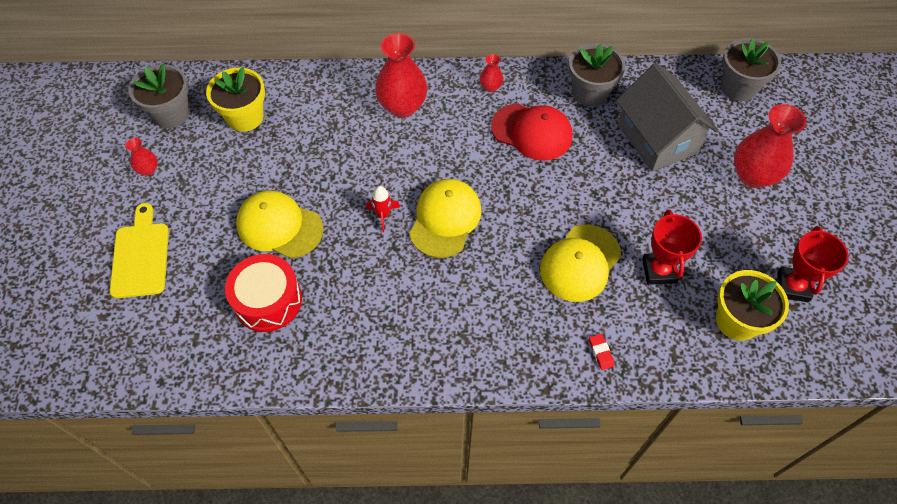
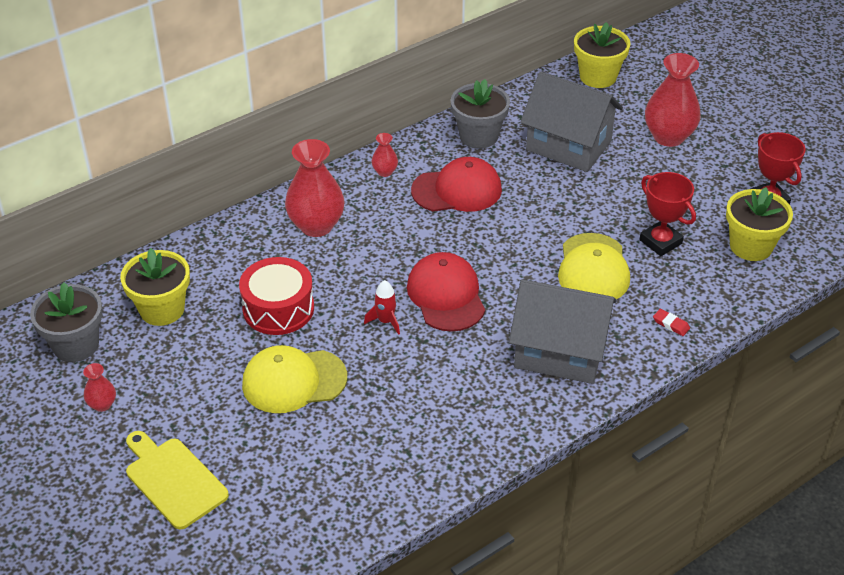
camera: 35 degrees left, 15 degrees down
(268, 300) = (344, 445): red drum -> red drum (278, 308)
(445, 219) = (446, 295): yellow cap -> red cap
(488, 322) = (559, 352): none -> grey house
(738, 87) = (598, 77): grey flower pot -> yellow flower pot

